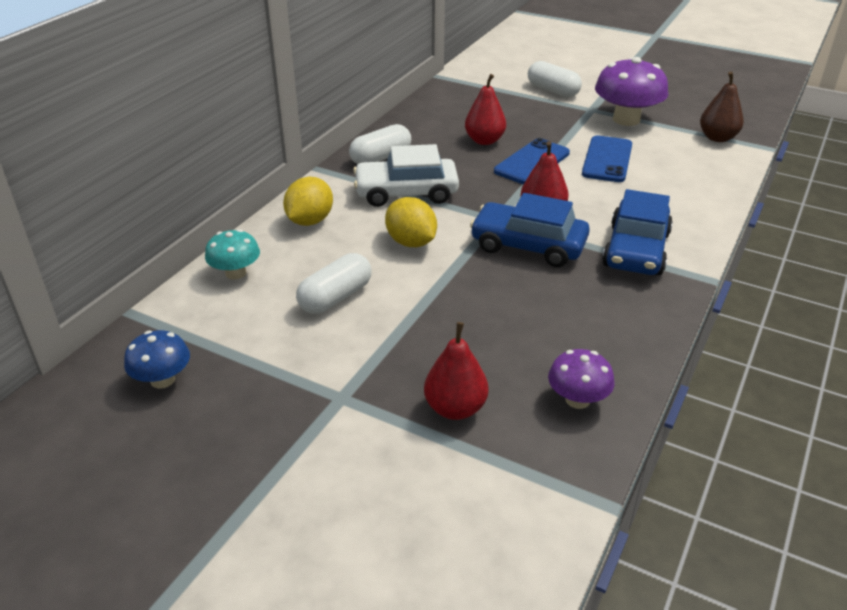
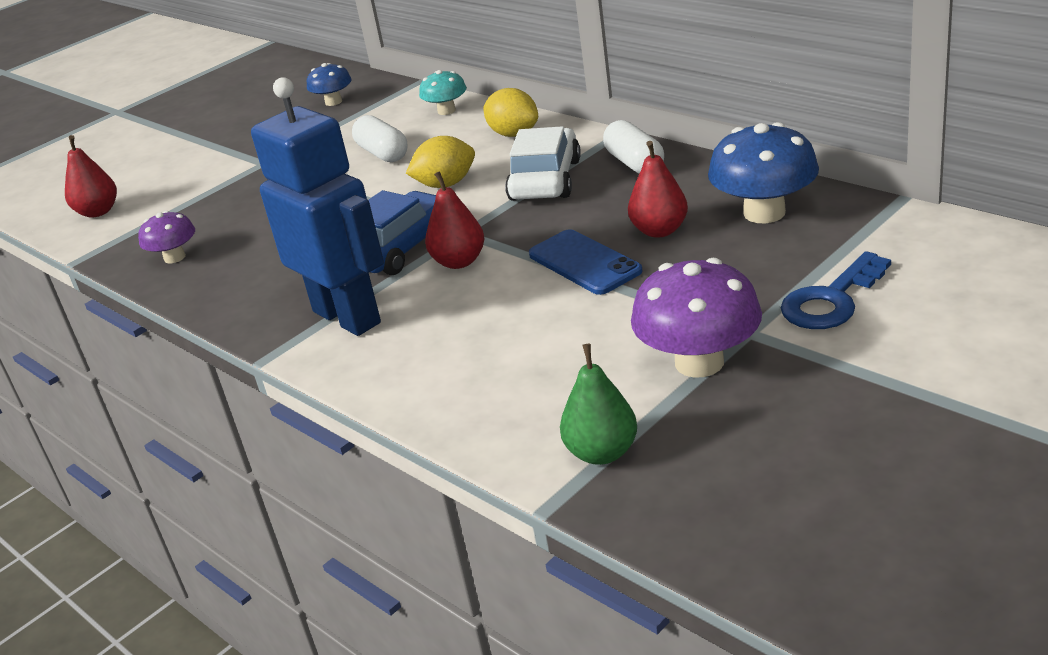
camera: 110 degrees right, 5 degrees down
(455, 408) = (213, 205): red pear -> red pear (98, 212)
(458, 110) = (764, 213): none -> blue mushroom
(553, 91) = (831, 300): white capsule -> blue key
(607, 159) = (568, 324): blue phone -> none
(636, 250) = (347, 317): blue car -> blue robot
(717, 138) = (602, 453): brown pear -> green pear

